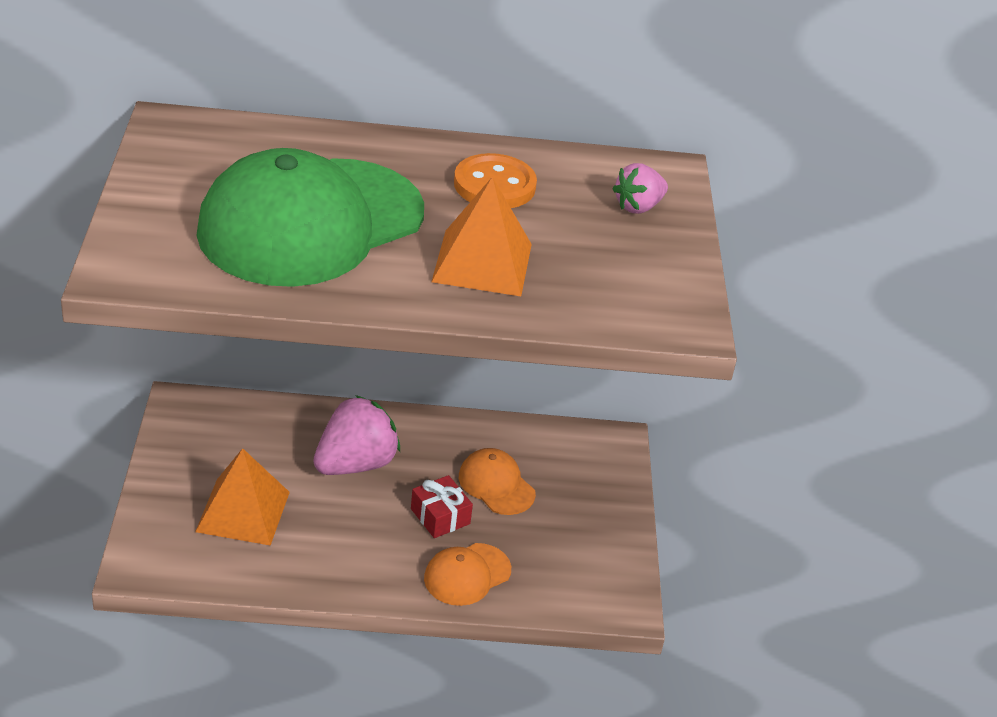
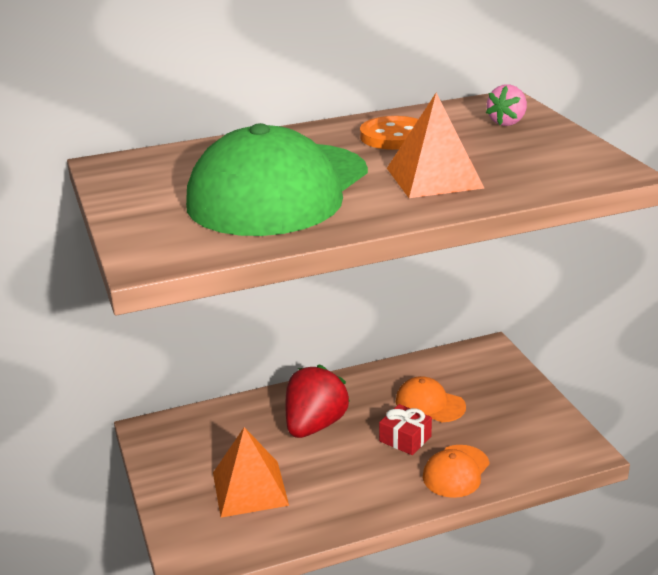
camera: 15 degrees left, 10 degrees down
(355, 464) = (315, 425): pink strawberry -> red strawberry

